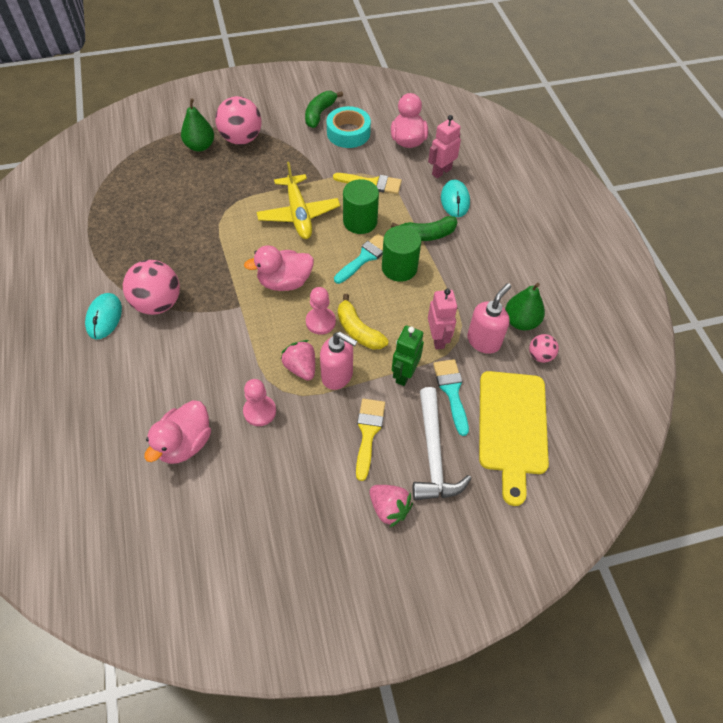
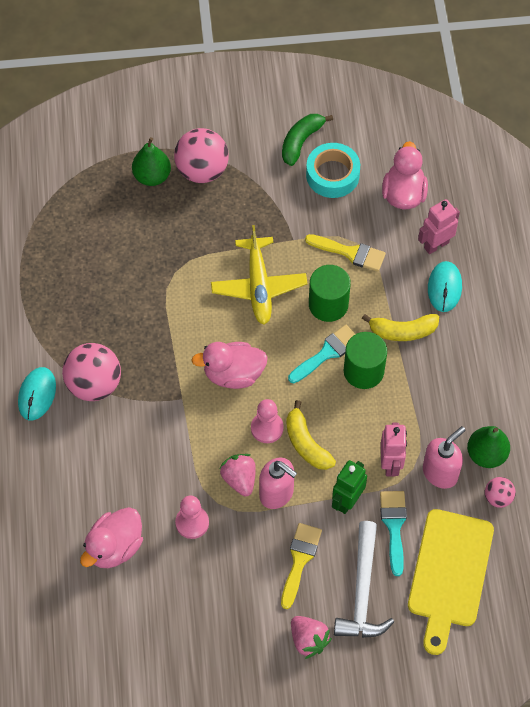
camera: 10 degrees right, 5 degrees up
(427, 235) = (402, 331): green banana -> yellow banana

